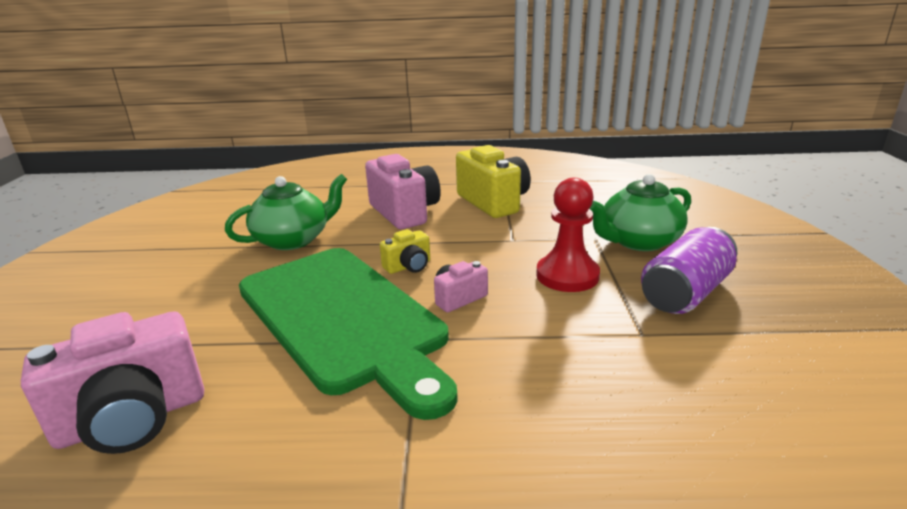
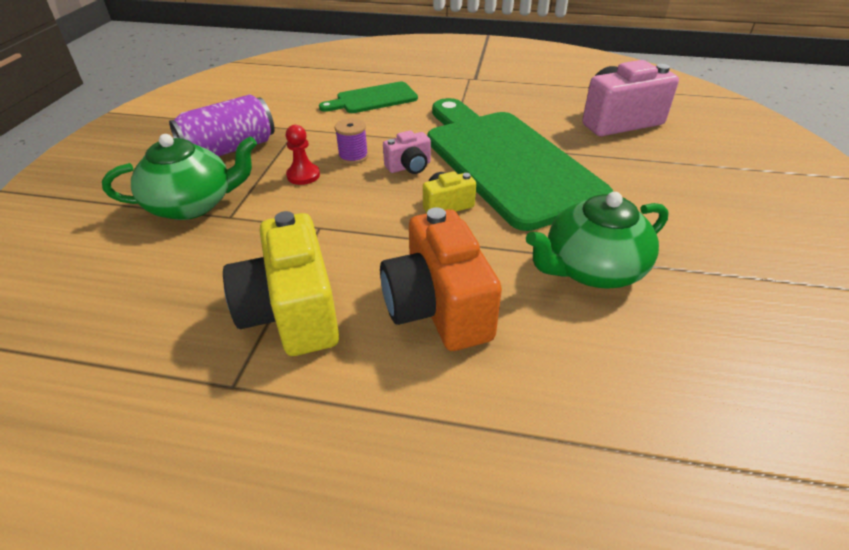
camera: 170 degrees left, 15 degrees up
(404, 212) = (437, 308): pink camera -> orange camera
(531, 302) = (353, 156): none -> purple spool
(567, 275) = (303, 175): red pawn -> red pawn, size x0.57
(578, 417) = (373, 99): none -> green cutting board

